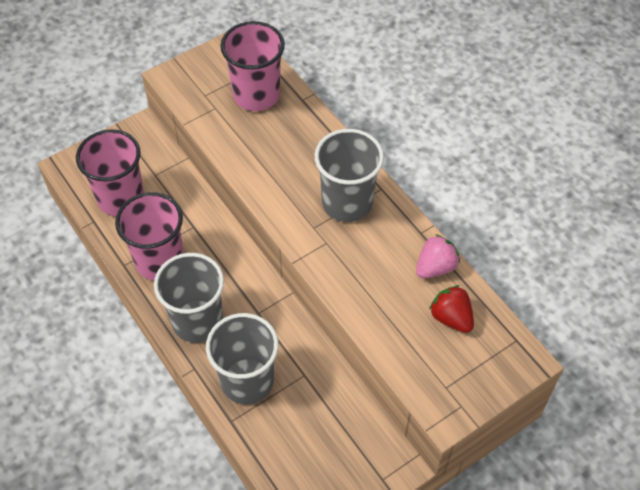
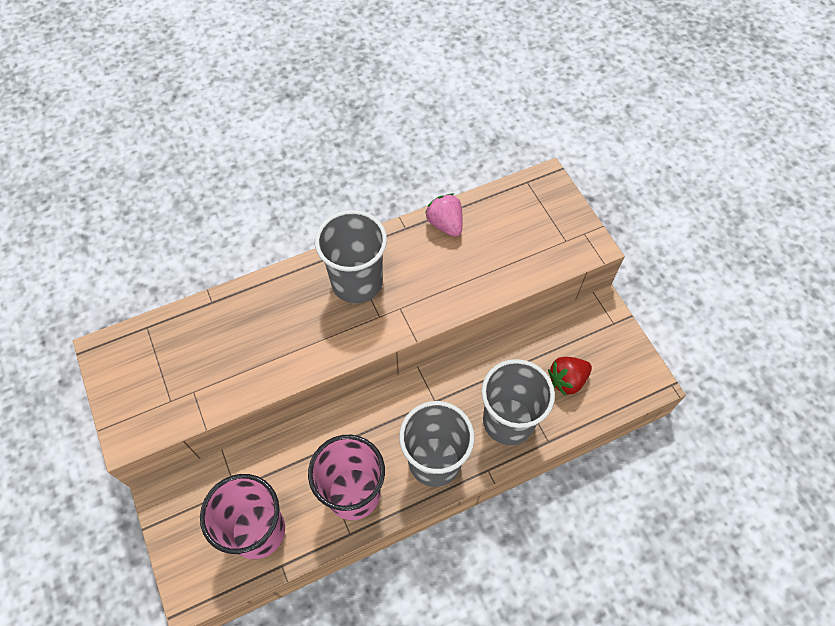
camera: 80 degrees left, 5 degrees up
(256, 95) = (189, 346): pink cup -> none
(451, 318) = (499, 223): red strawberry -> red strawberry (567, 380)

